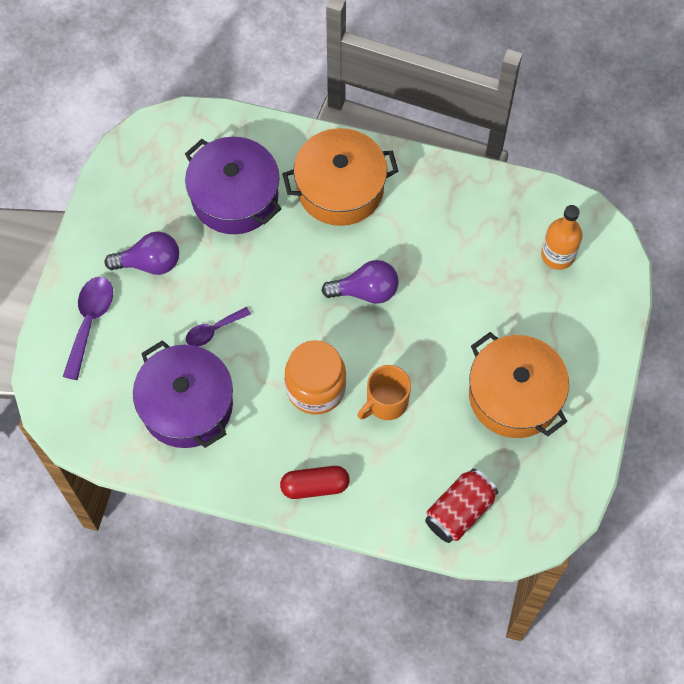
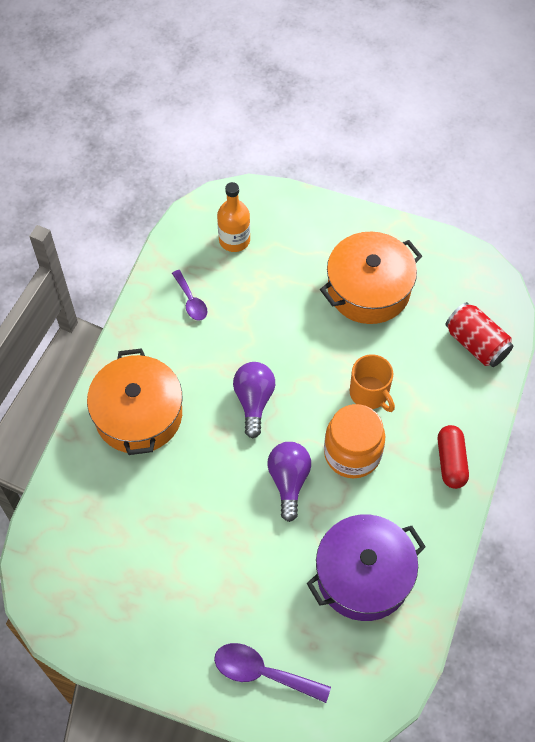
camera: 85 degrees left, 5 degrees down
(149, 263) = (199, 606): purple light bulb -> purple light bulb (289, 481)
(213, 330) = (283, 545): purple spoon -> purple spoon (191, 301)
(235, 197) = (133, 516): purple pot -> none

